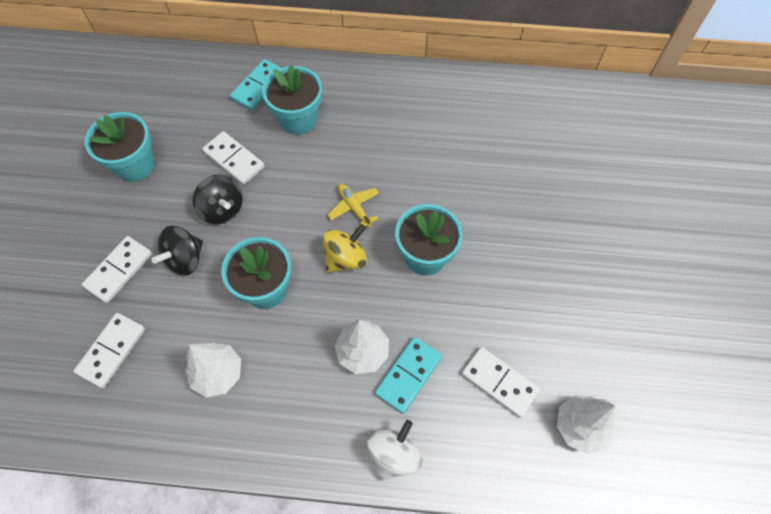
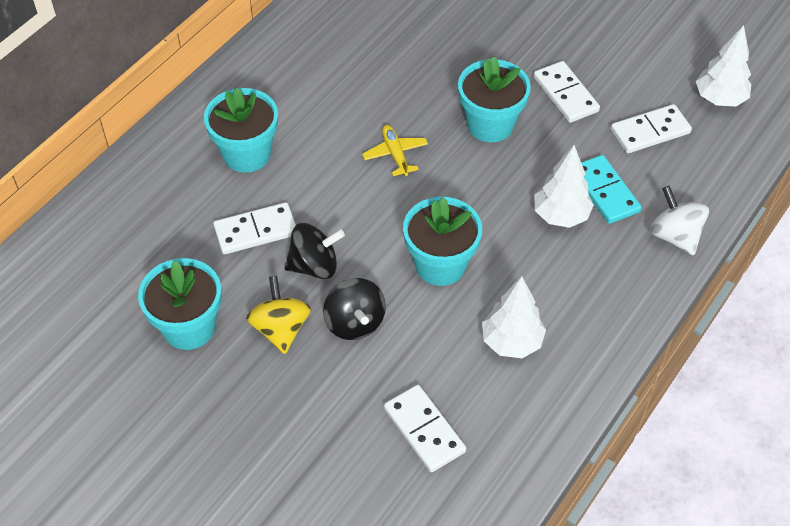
camera: 60 degrees left, 10 degrees down
(119, 270) = (325, 390): white domino -> white domino (565, 94)
(258, 87) = (171, 170): turquoise domino -> none
(345, 258) = (450, 186): yellow spinning top -> yellow spinning top (281, 329)
(354, 207) = (395, 154): yellow plane -> yellow plane turned 75 degrees clockwise

